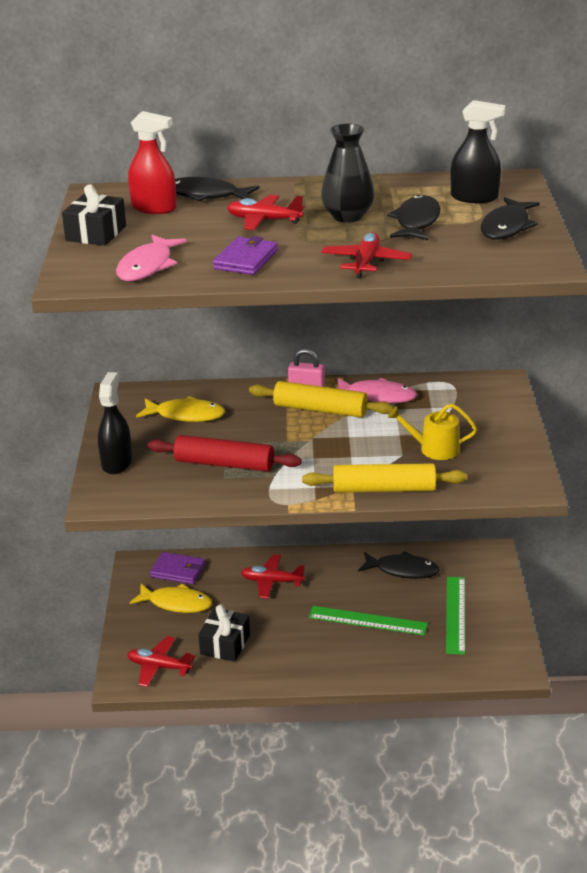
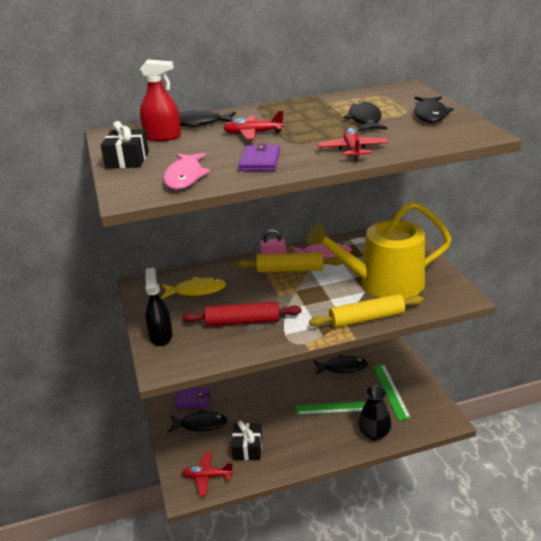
camera: 15 degrees left, 0 degrees up
(176, 603) = (201, 424): yellow fish -> black fish
(272, 582) = (260, 394): red plane -> none
(348, 216) = (312, 123): black vase -> black vase (374, 433)
(434, 449) = (383, 283): yellow watering can -> yellow watering can, size x2.30
(474, 197) = (390, 100): black spray bottle -> none

